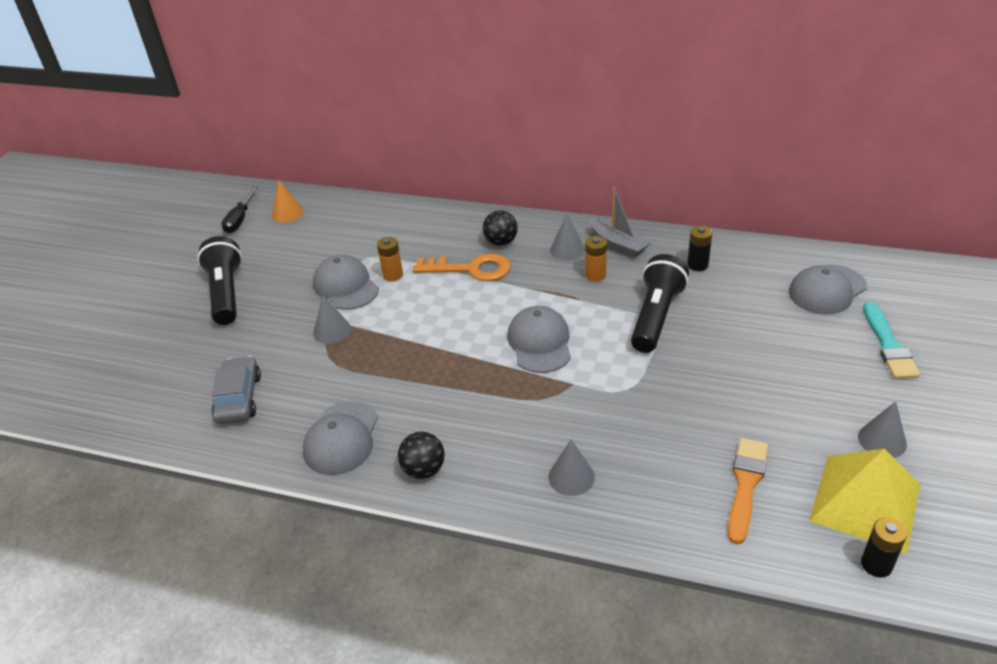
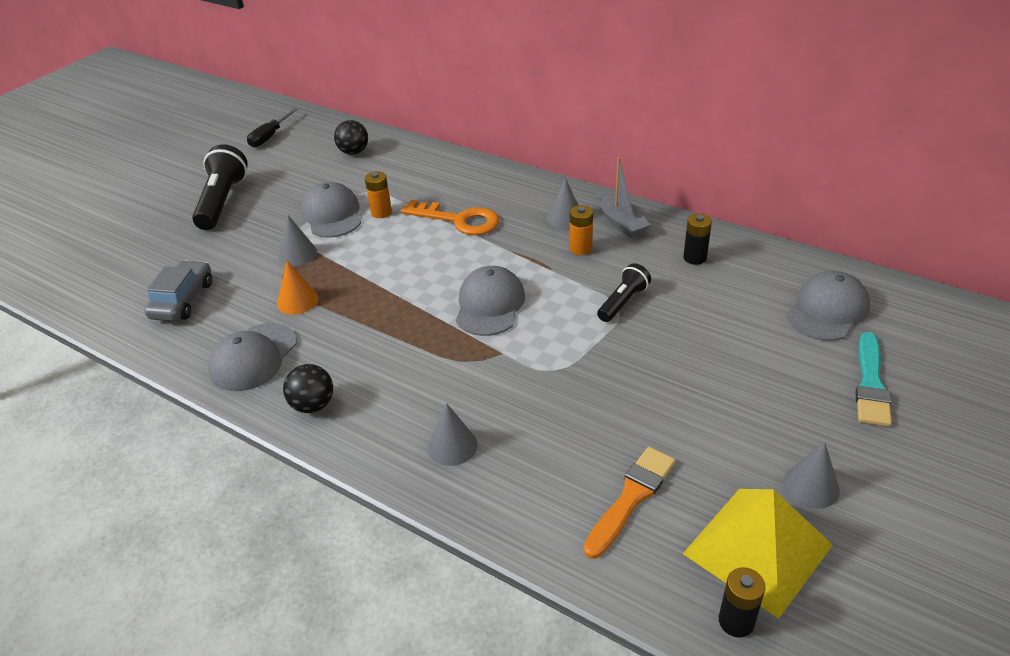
camera: 15 degrees right, 0 degrees up
(287, 213) = (315, 138): orange cone -> orange cone (297, 301)
(501, 242) = (502, 199): black ball -> black ball (354, 152)
(656, 316) = (623, 302): black flashlight -> black flashlight, size x0.58
(827, 290) = (827, 310): grey cap -> grey cap turned 150 degrees clockwise

